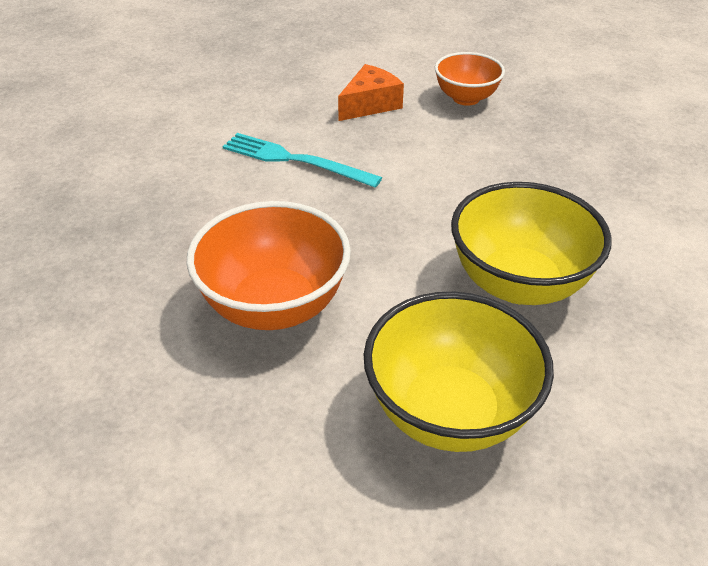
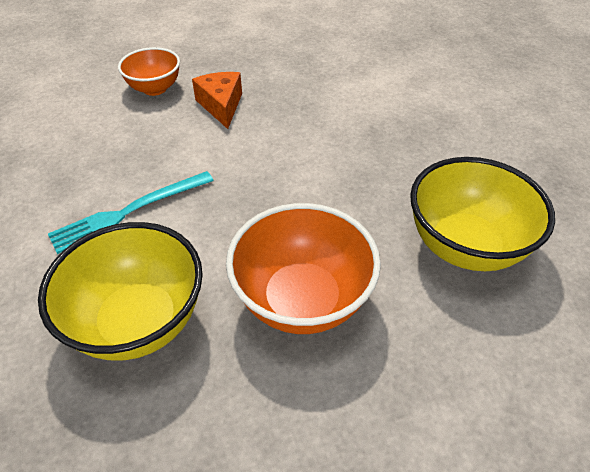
camera: 60 degrees left, 5 degrees up
(370, 104) = (103, 137): orange cheese -> orange cheese (221, 106)
(518, 283) = (370, 160): yellow bowl -> yellow bowl (138, 321)

